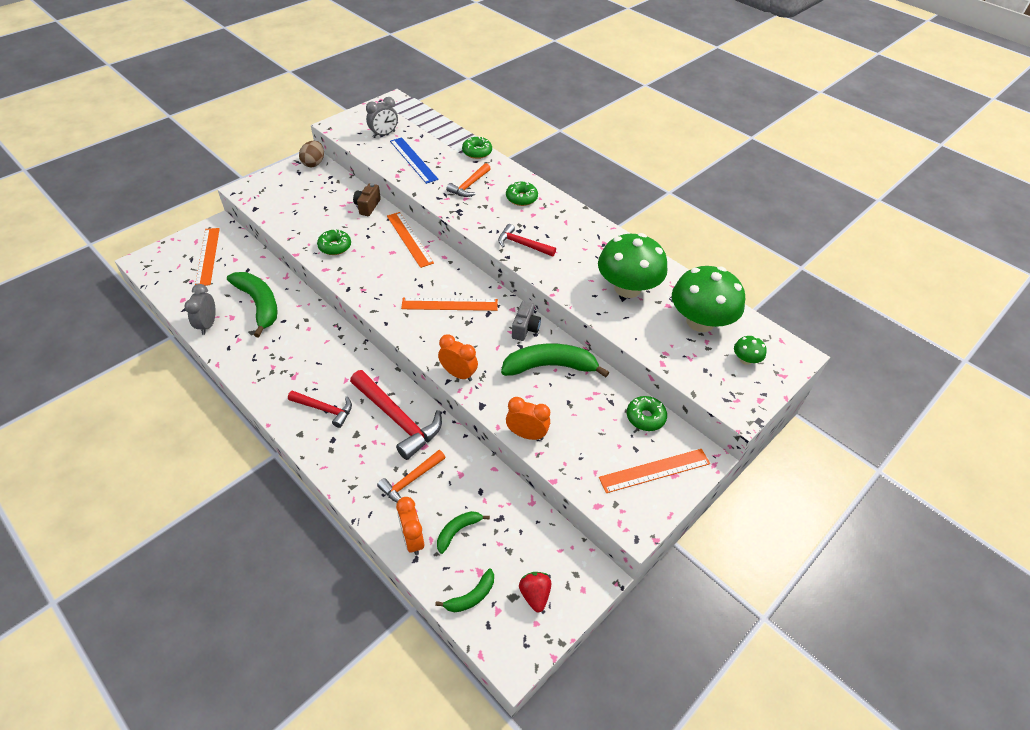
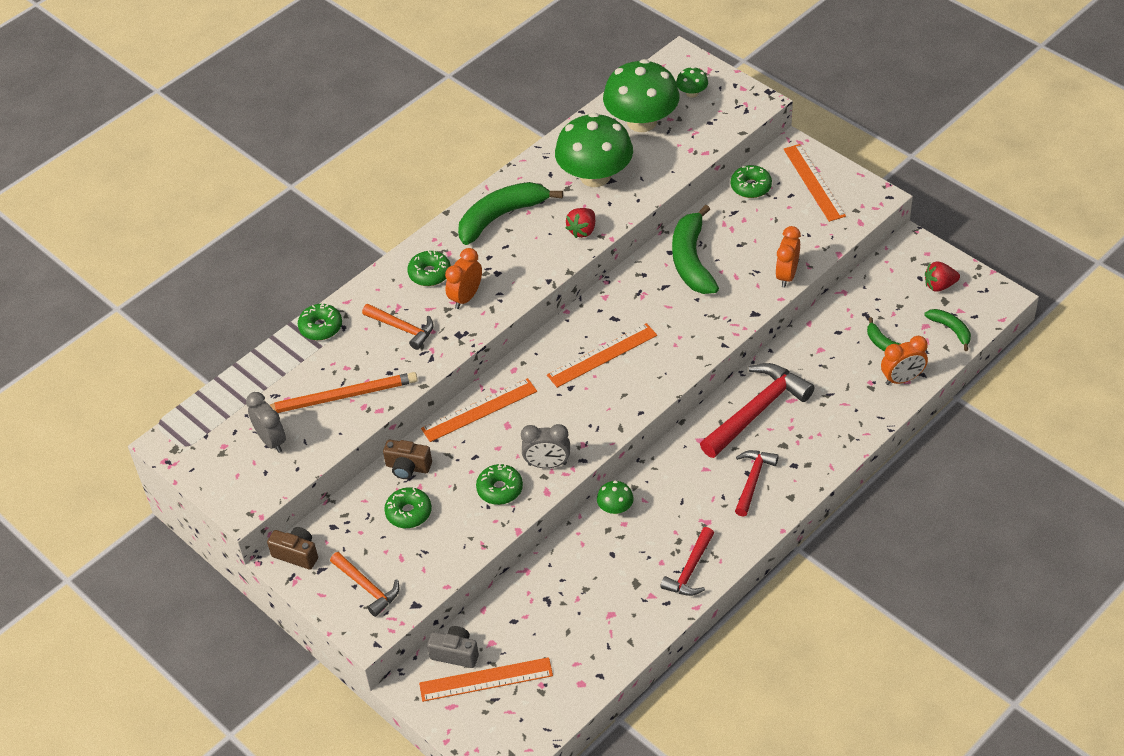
camera: 85 degrees left, 0 degrees up
(208, 325) = (628, 637): grey clock -> grey clock (547, 464)
(259, 305) = (585, 588): green banana -> green banana (501, 216)
(314, 163) = (296, 554): brown egg -> brown camera
(324, 324) = (615, 508): none -> green mushroom
(329, 206) = (409, 512): none -> green donut
(411, 481) = (835, 389): orange hammer -> orange hammer (367, 587)
(413, 160) = (340, 396): blue ruler -> orange pencil
(449, 304) = (602, 355): orange ruler -> orange ruler turned 60 degrees clockwise
(458, 374) = (713, 336): orange clock -> orange clock (466, 297)
(522, 244) = (525, 268): red hammer -> red hammer (690, 570)
(525, 329) = (636, 283): grey camera -> grey camera (455, 654)
(562, 278) = (582, 230): none -> red strawberry

